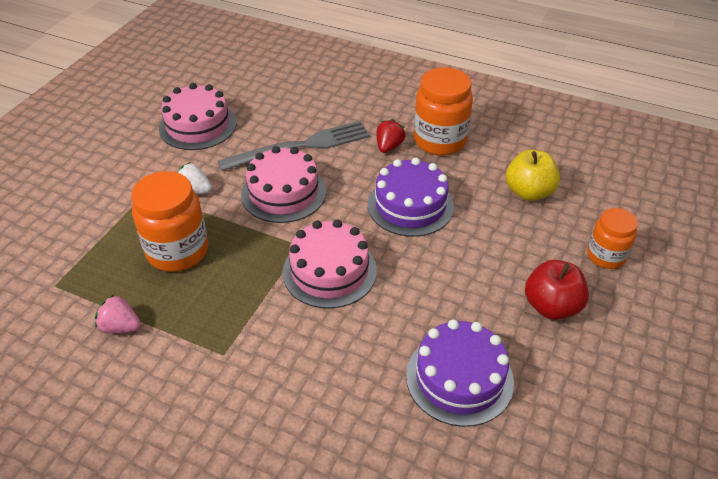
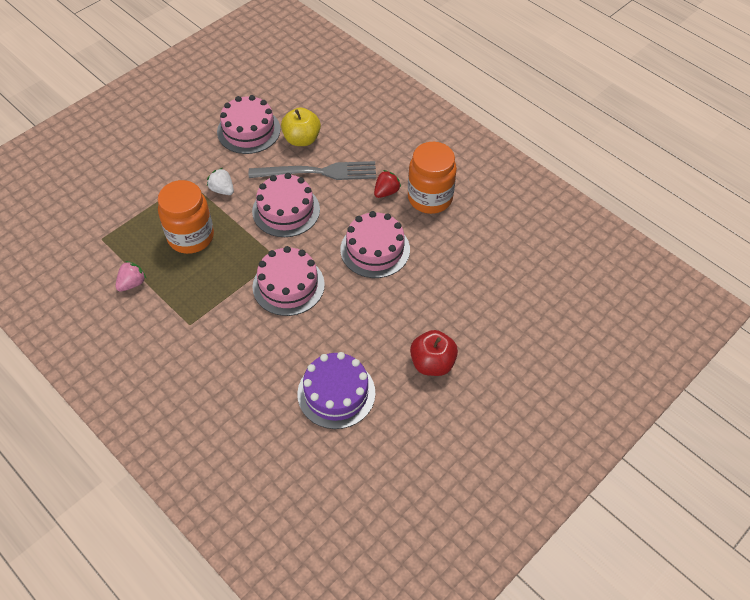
camera: 20 degrees right, 10 degrees up
(120, 327) = (132, 283): pink strawberry -> pink strawberry turned 90 degrees clockwise
(410, 205) = (375, 249): purple cake -> pink cake
(528, 192) = (473, 265): yellow apple -> yellow apple (302, 139)
(606, 256) = (499, 337): orange jar -> none

